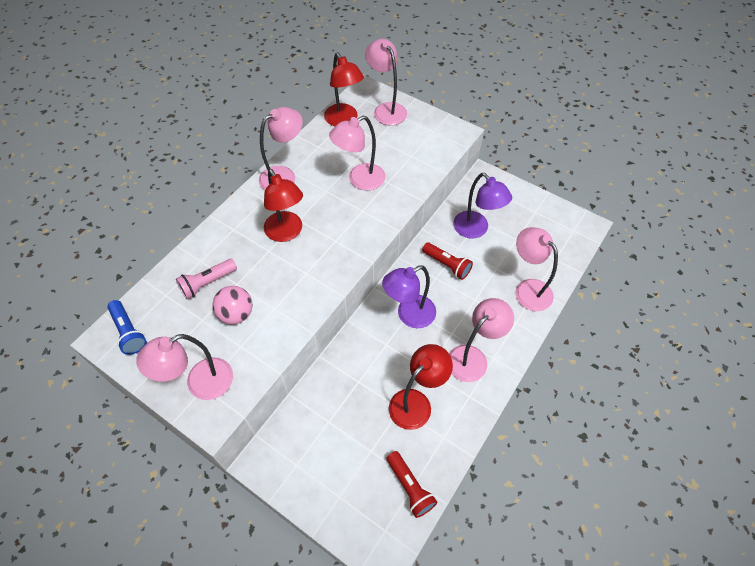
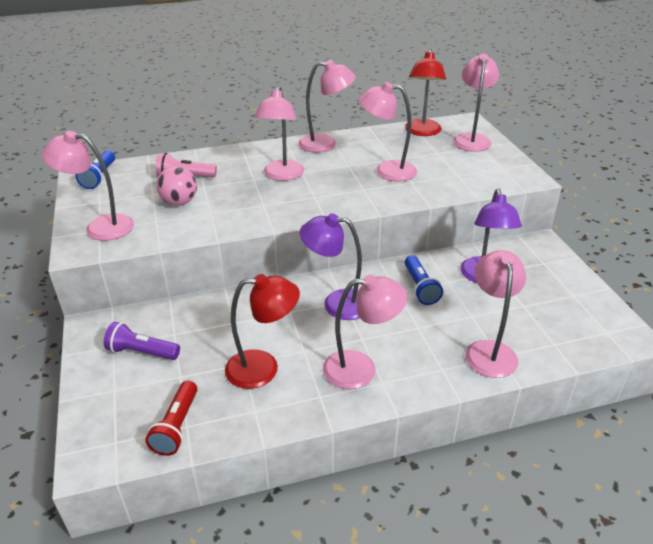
camera: 40 degrees right, 20 degrees down
(287, 233) = (282, 175): red lamp -> pink lamp
(323, 453) = (142, 352): none -> purple flashlight
(447, 265) = (420, 288): red flashlight -> blue flashlight

